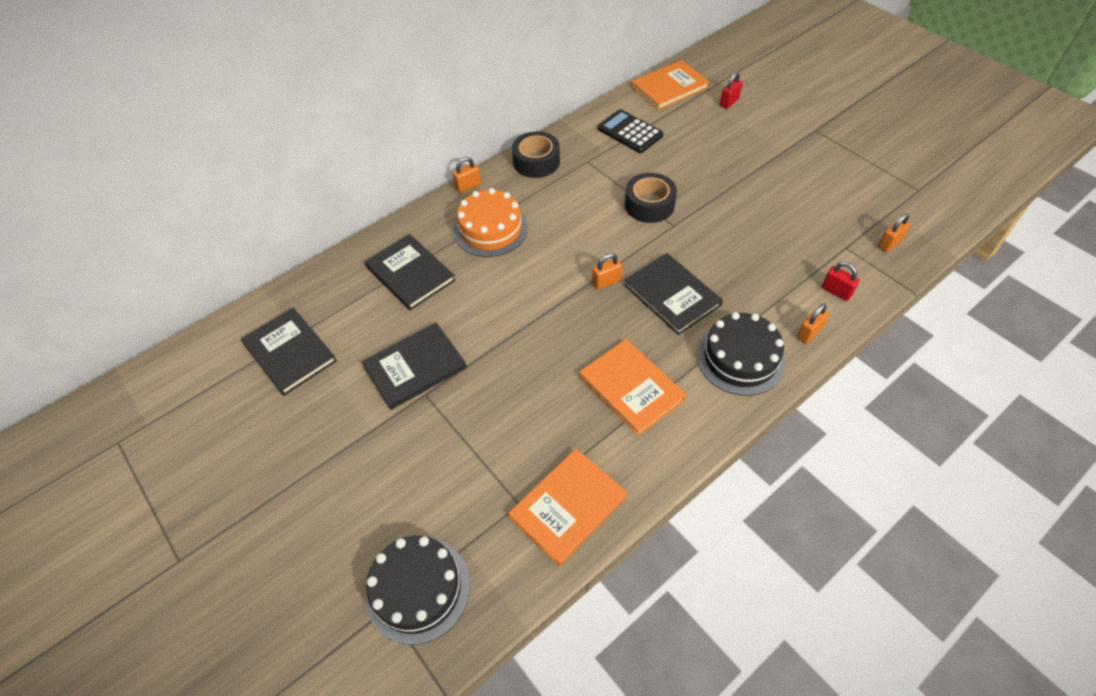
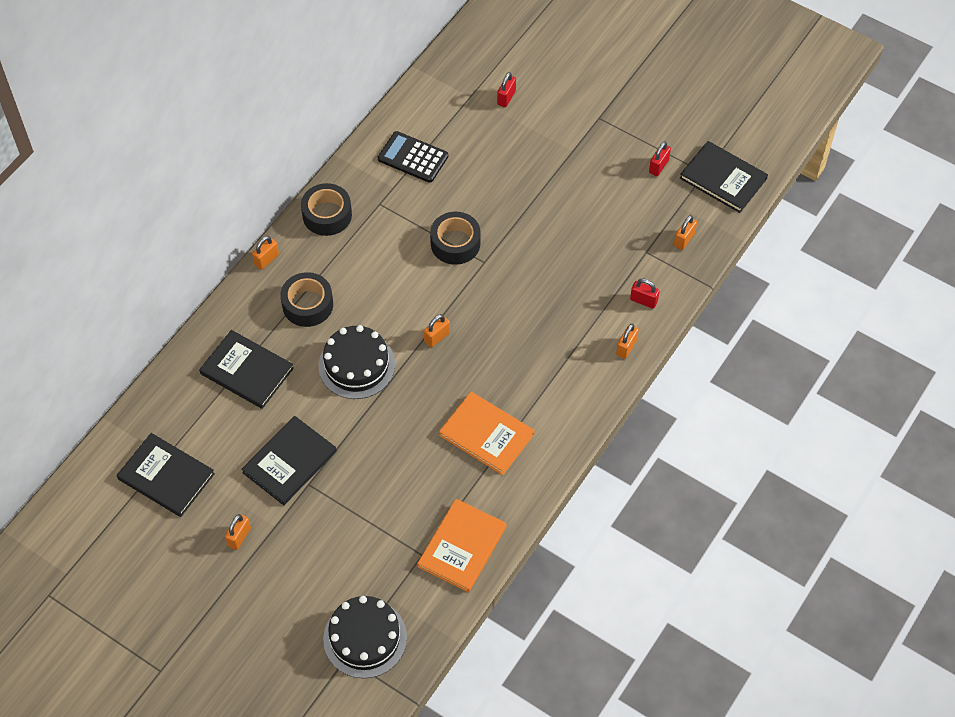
camera: 20 degrees left, 5 degrees up
(331, 431) = (239, 537): none -> orange padlock
(490, 229) = (307, 305): orange cake -> black tape
(669, 87) = (439, 89): orange book -> none
(672, 295) = (500, 337): black book -> black book (723, 178)
(740, 358) = (572, 385): black cake -> black cake (356, 365)
(870, 177) = (658, 166): none -> red padlock

